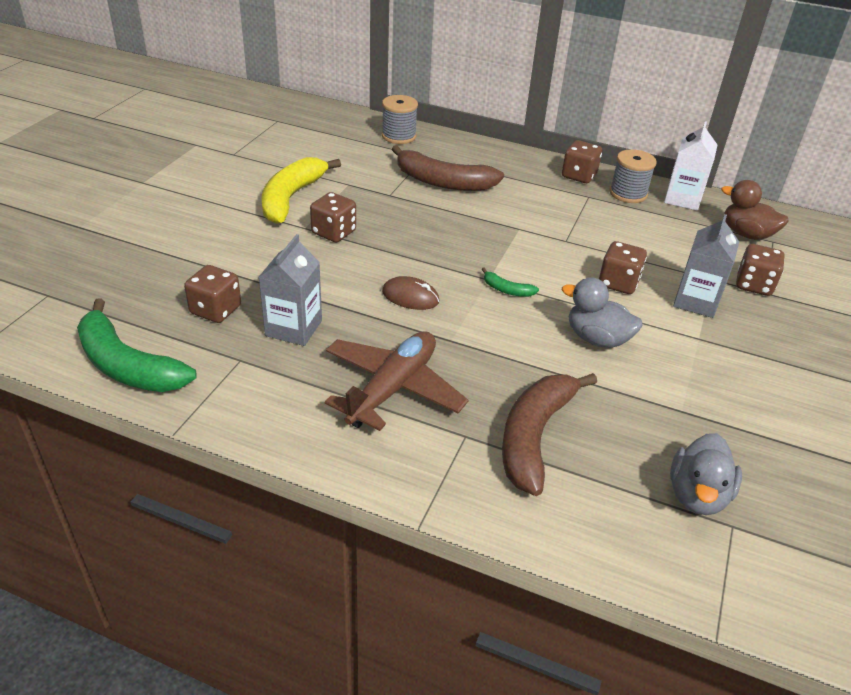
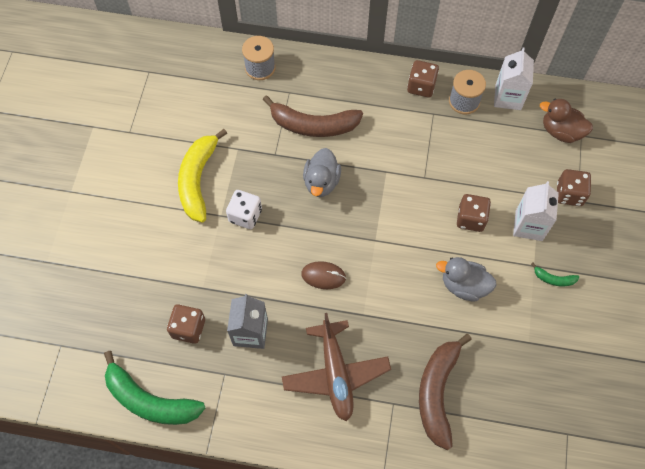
camera: 10 degrees left, 25 degrees up
(334, 232) = (245, 215): brown dice -> white dice
(392, 388) = (335, 373): brown plane -> brown plane turned 150 degrees clockwise
(506, 290) = (391, 249): green banana -> green banana (553, 279)
(696, 301) = (529, 225): grey carton -> white carton
(697, 495) = (544, 415): grey duck -> grey duck (321, 182)

